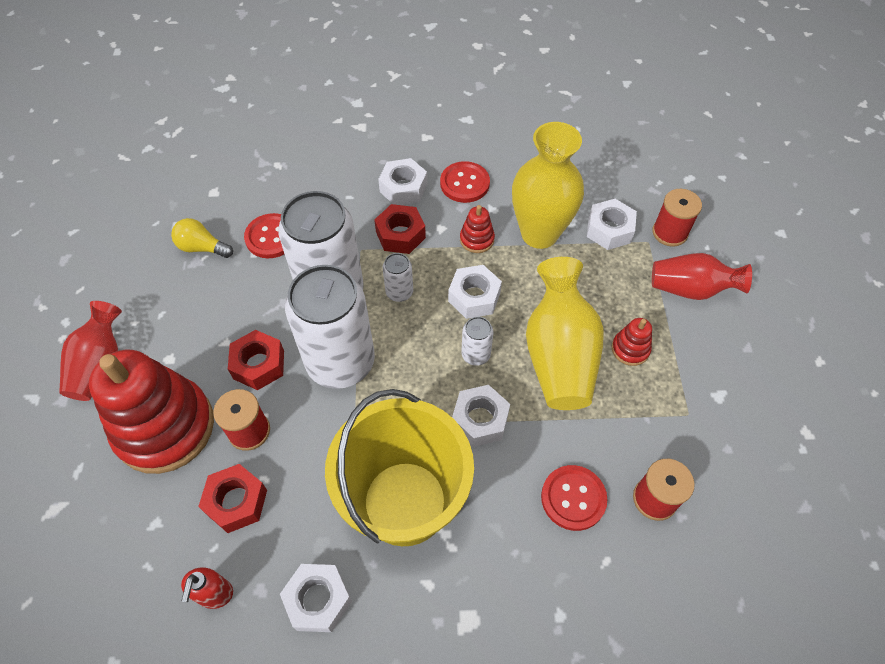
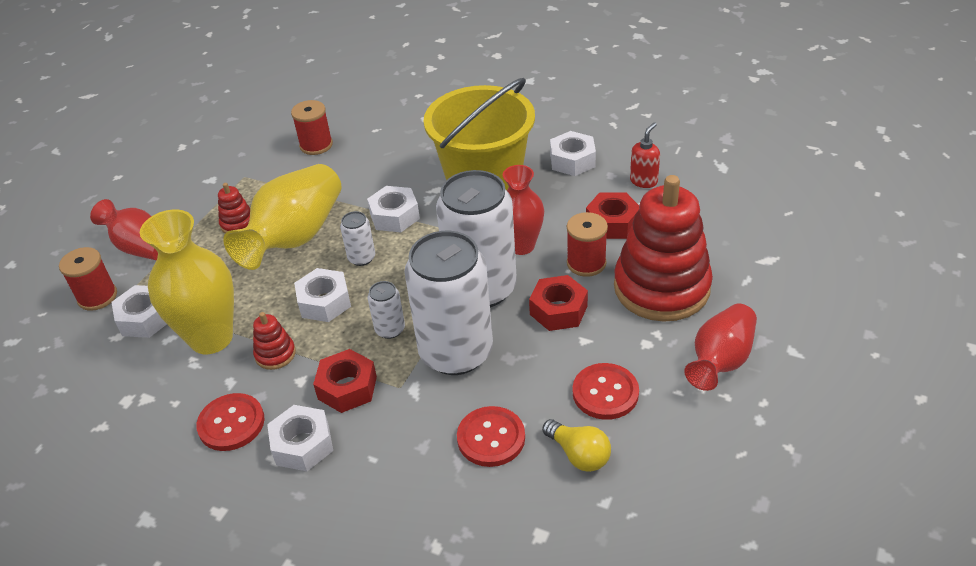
camera: 150 degrees left, 15 degrees down
(325, 429) = (521, 246): none -> red vase
(573, 498) = (367, 159): red button -> red button (605, 393)

